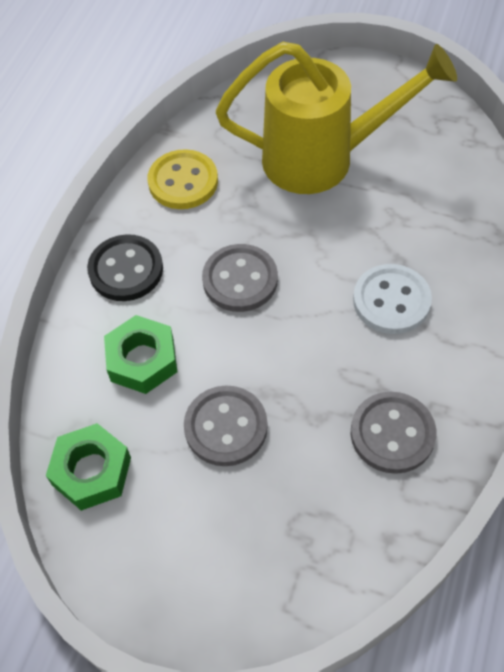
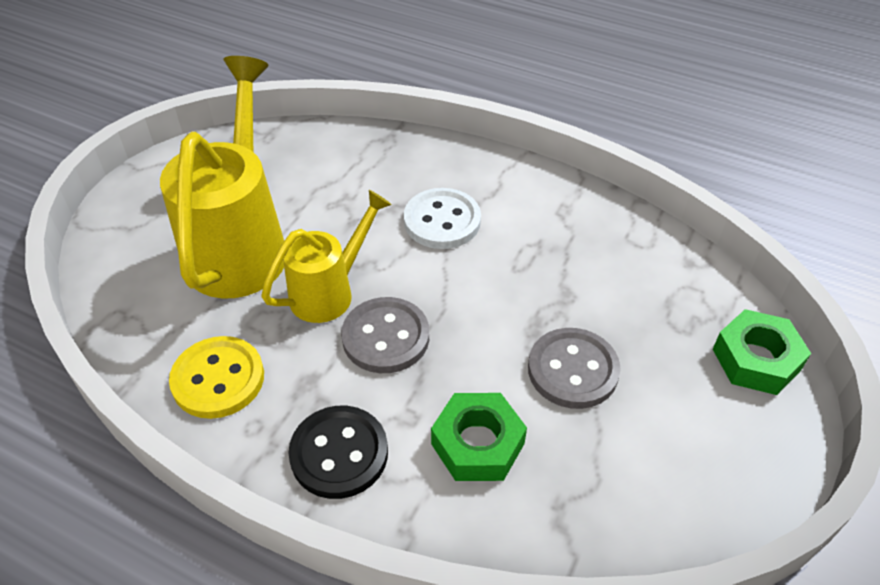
camera: 85 degrees left, 10 degrees down
(91, 471) = (623, 508): green nut -> green nut (756, 359)
(283, 231) = (330, 291): none -> yellow watering can
(392, 434) = (587, 243): grey button -> none

